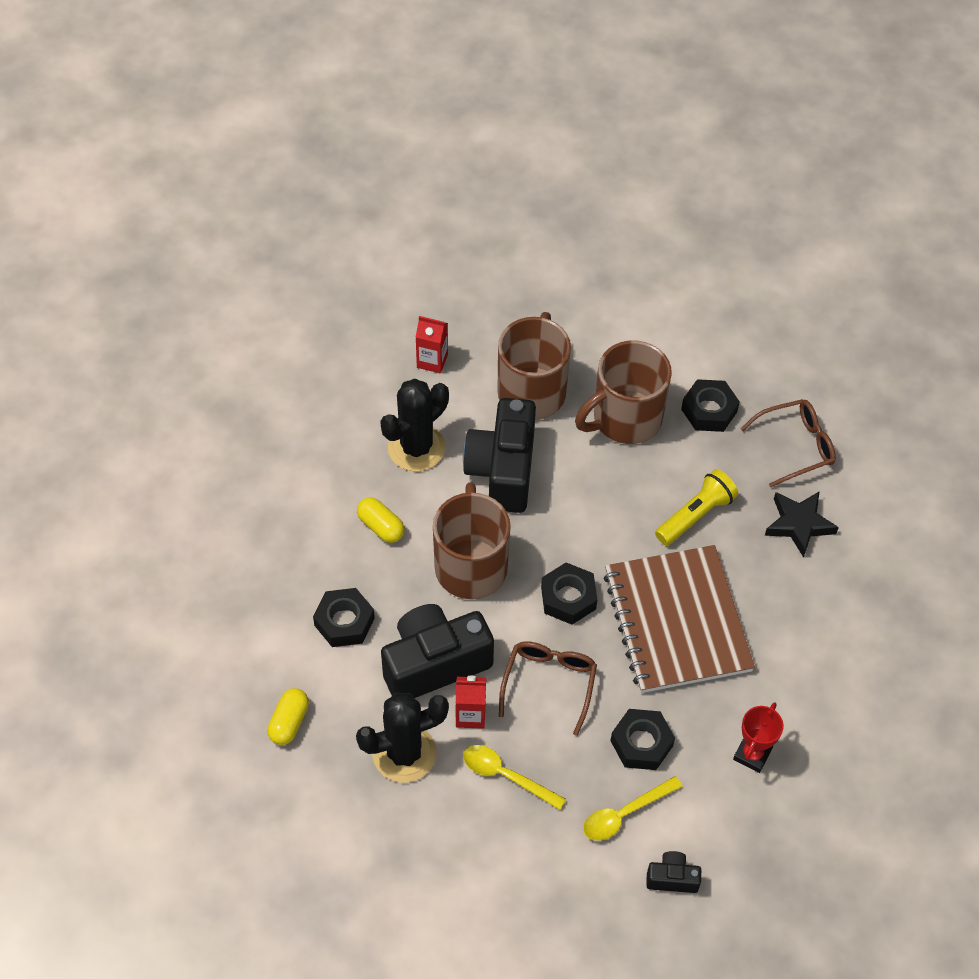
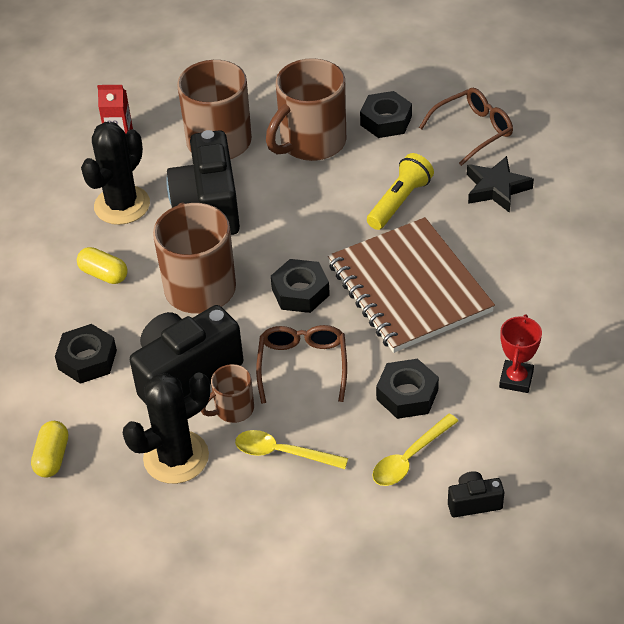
camera: 10 degrees left, 10 degrees down
(470, 715) = (233, 409): red carton -> brown mug

